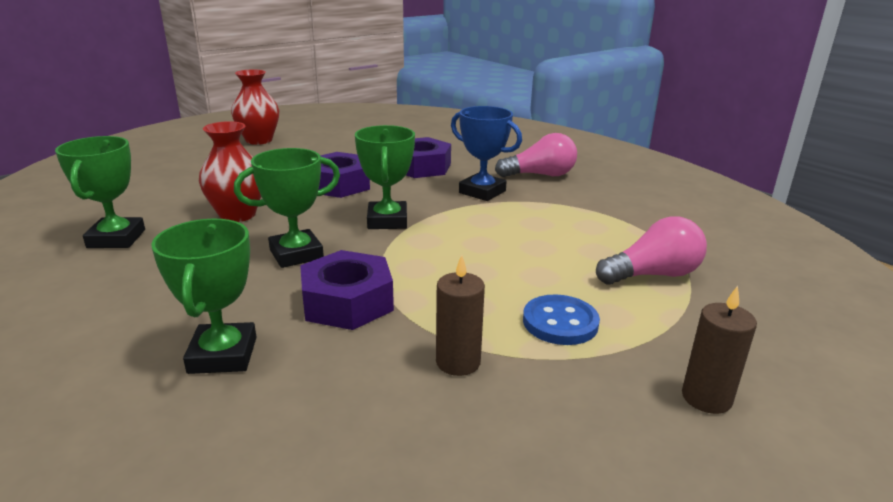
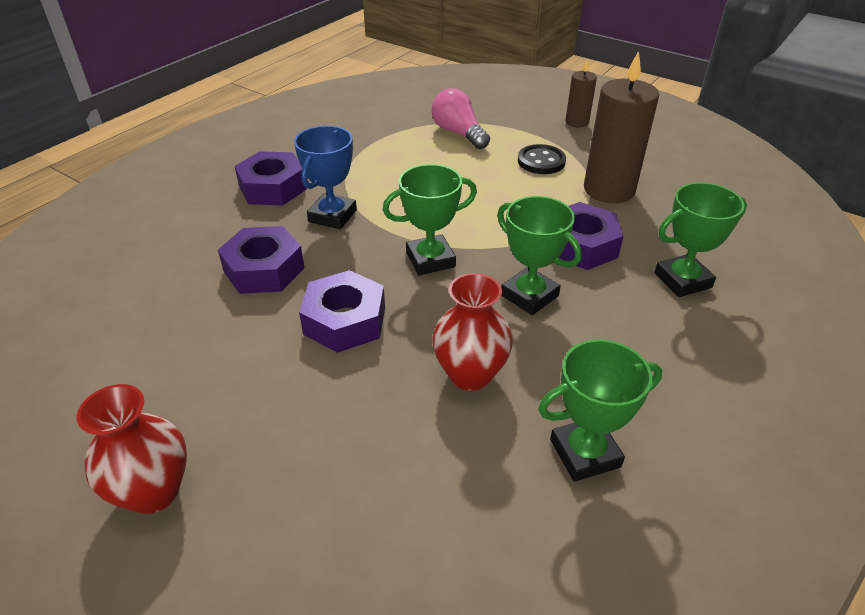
camera: 105 degrees left, 15 degrees up
(458, 362) = (609, 190): brown candle -> brown candle, size x1.88
(540, 175) = (272, 188): pink light bulb -> purple nut
(560, 322) = (541, 161): blue button -> black button

